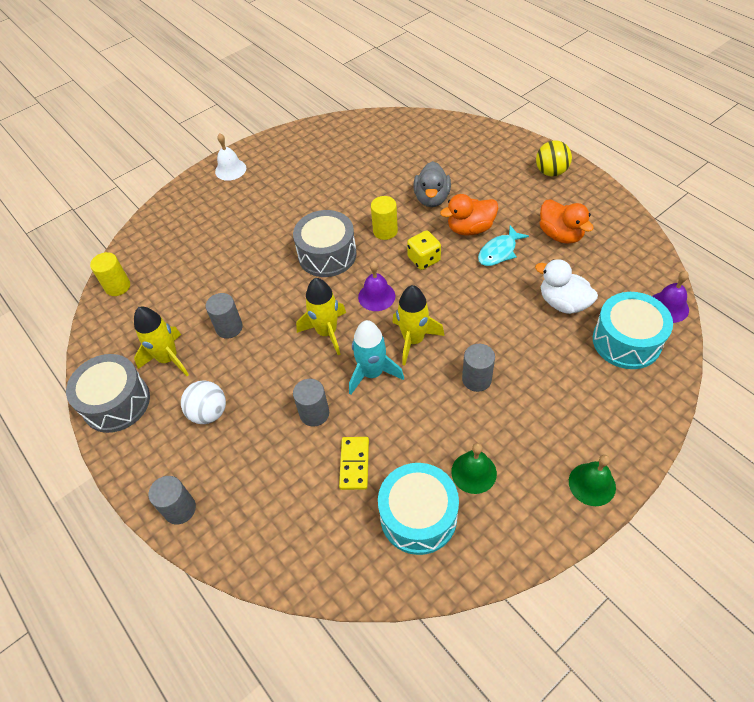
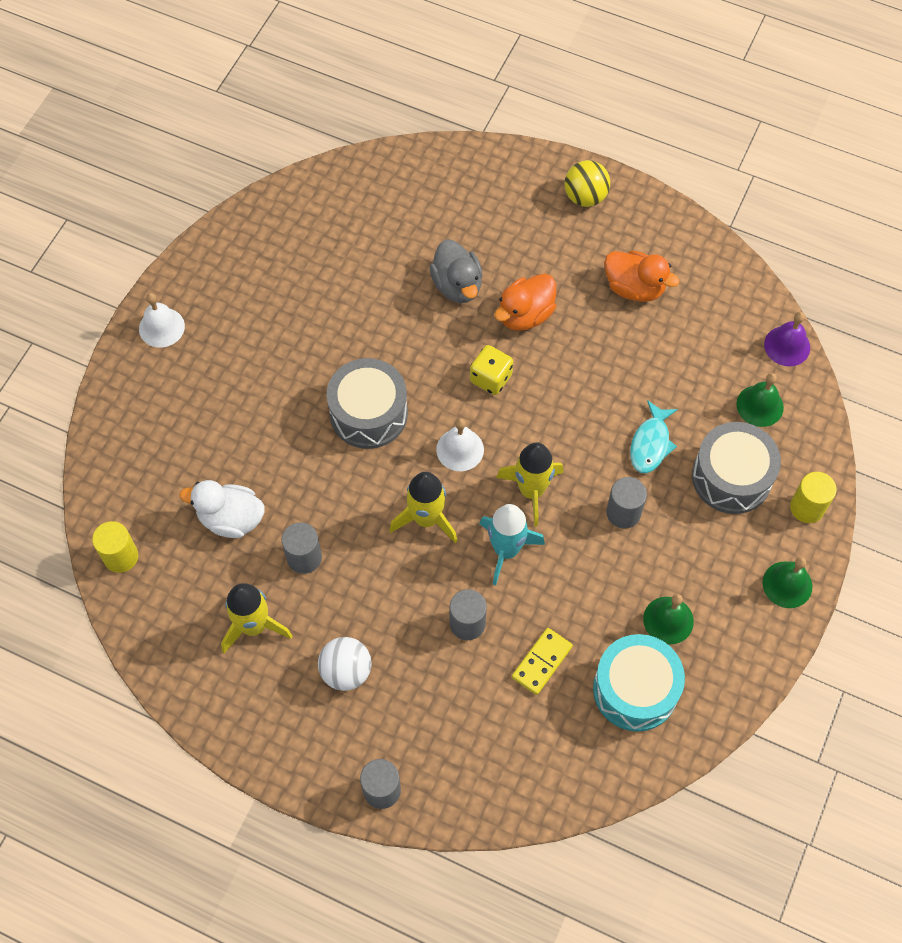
camera: 30 degrees left, 10 degrees up
(116, 402) = (226, 704): grey drum -> grey drum (731, 477)
(354, 464) = (542, 662): yellow domino -> yellow domino turned 60 degrees clockwise
(376, 296) = (460, 449): purple bell -> white bell
(385, 231) = (423, 354): yellow cylinder -> yellow cylinder (807, 507)
(499, 252) = (574, 336): turquoise fish -> turquoise fish (650, 444)
(563, 303) = (675, 381): white duck -> white duck (231, 519)
(626, 341) = (760, 405): turquoise drum -> green bell

